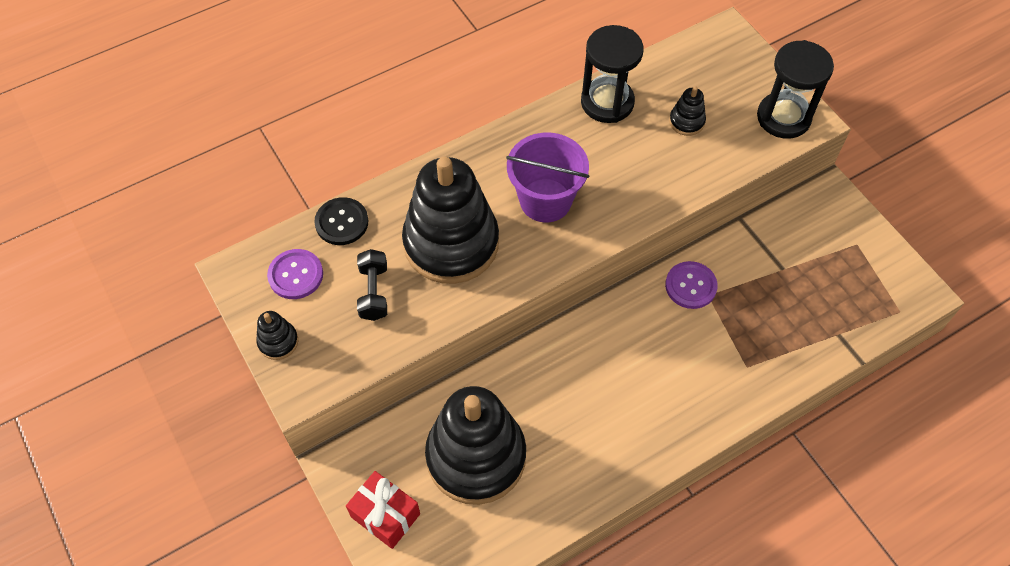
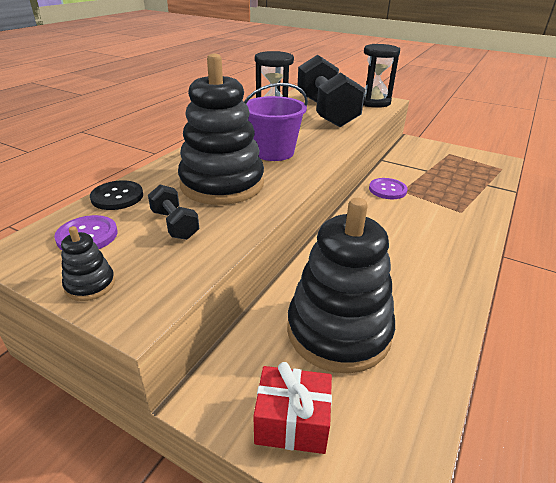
camera: 30 degrees left, 25 degrees down
(686, 121) = (326, 112): black stacking toy -> black dumbbell

